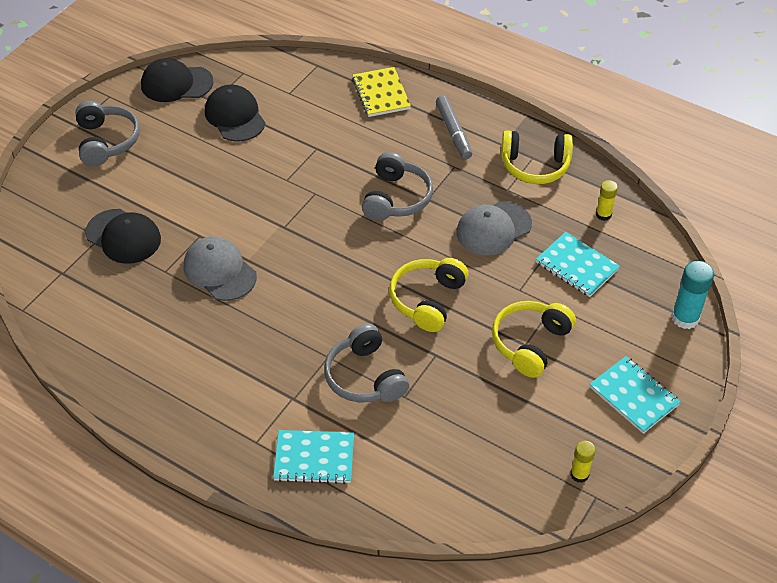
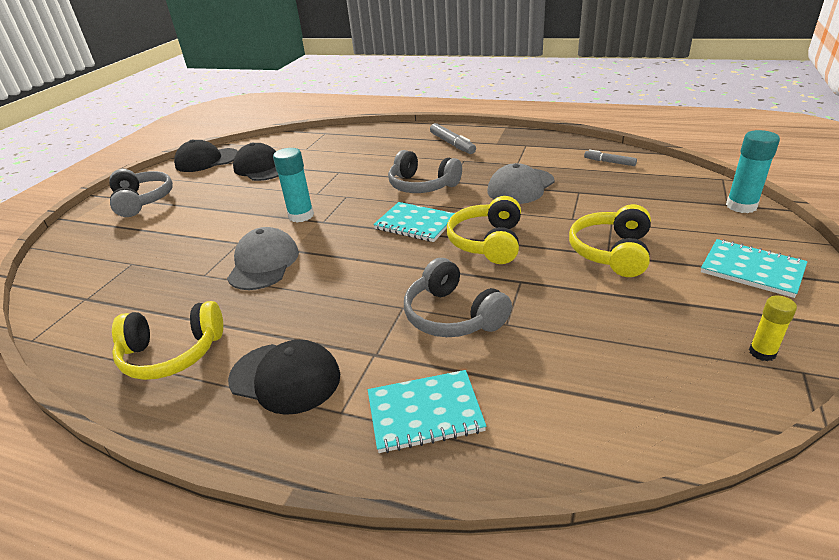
camera: 10 degrees left, 15 degrees down
(123, 236) = (157, 258): black cap -> black cap (285, 378)
(219, 271) = (263, 263): grey cap -> grey cap turned 60 degrees clockwise
(264, 212) = (301, 216): none -> turquoise glue stick
(381, 94) = (382, 137): yellow notebook -> none
(396, 198) = (422, 185): grey headphones -> grey headphones turned 120 degrees clockwise
(535, 166) = (531, 148): yellow headphones -> yellow headphones (172, 353)
(577, 266) = (612, 194): turquoise notebook -> turquoise notebook (415, 224)
(603, 214) = (609, 162): yellow glue stick -> grey marker

